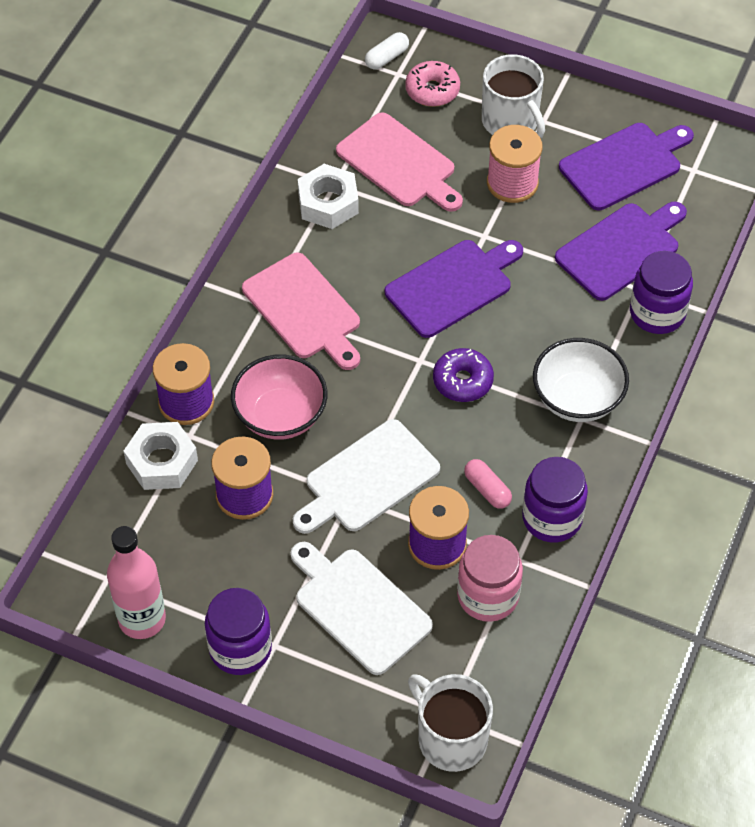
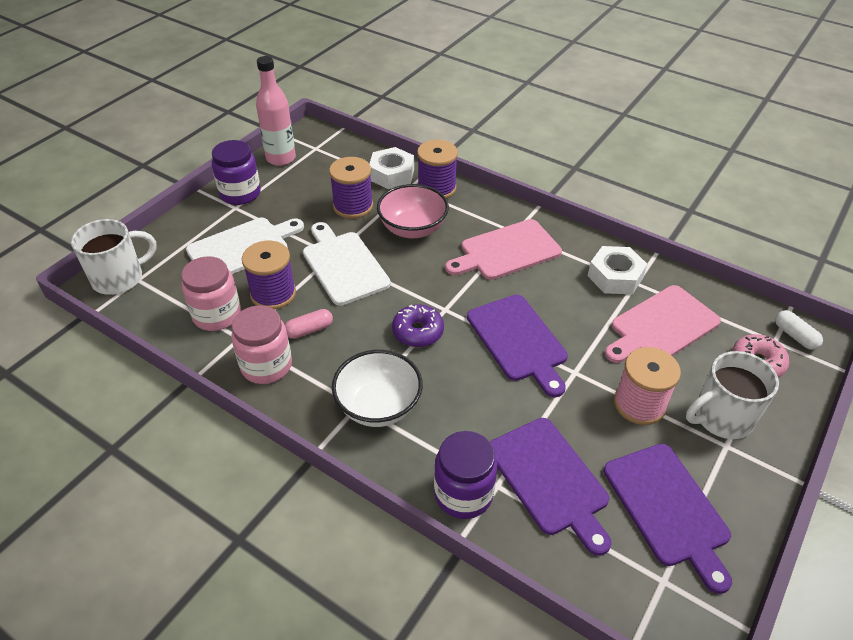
camera: 100 degrees right, 10 degrees down
(552, 518) = (266, 366): purple jar -> pink jar

